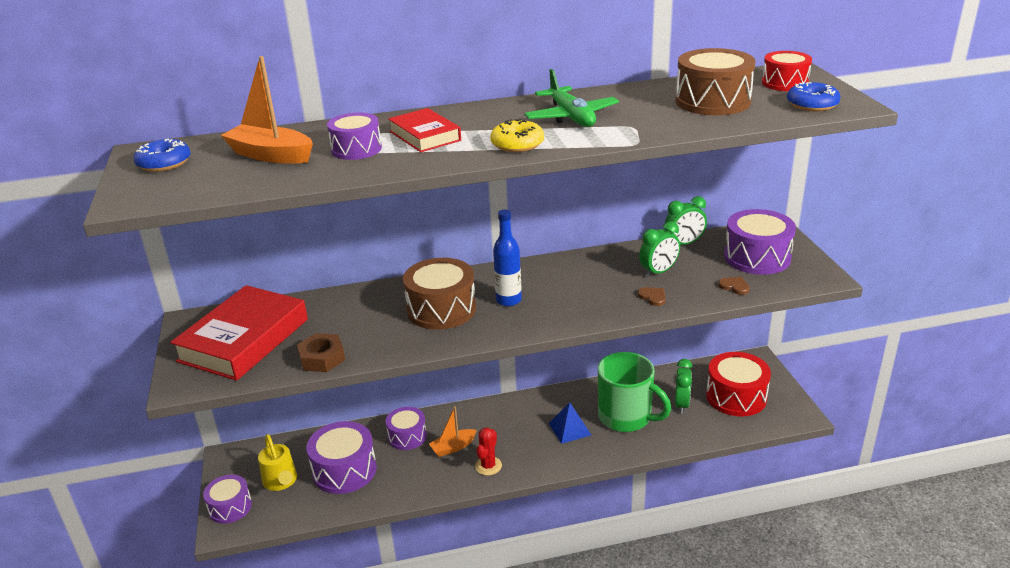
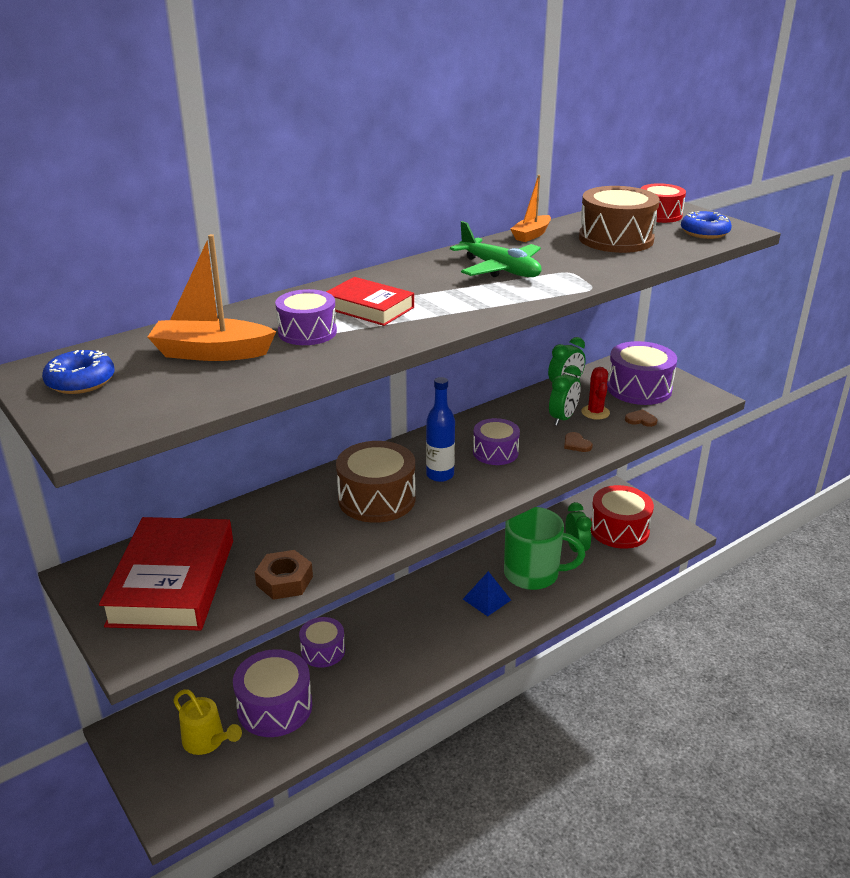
camera: 25 degrees left, 0 degrees up
(230, 507) = (162, 789): purple drum -> purple drum (495, 452)
(453, 447) = (380, 649): orange boat -> orange boat (531, 235)
(488, 466) = (429, 659): red cactus -> red cactus (595, 412)
(517, 144) = (477, 304): yellow donut -> none
(653, 297) = (576, 444): brown heart -> brown heart turned 150 degrees counterclockwise

